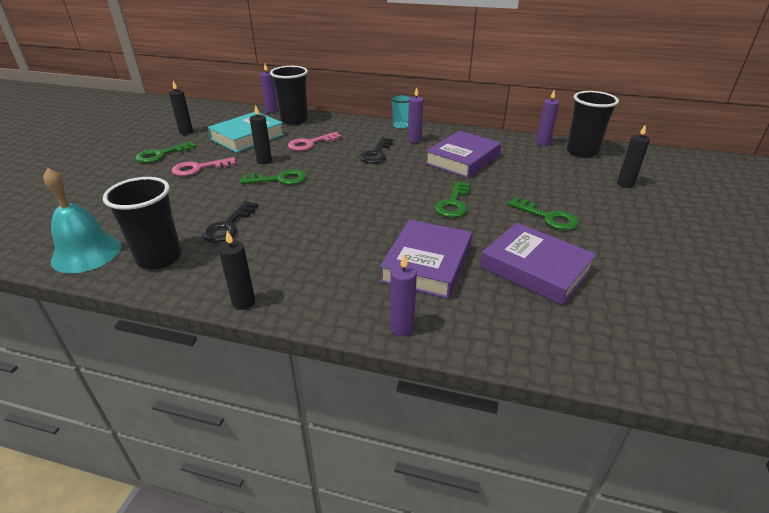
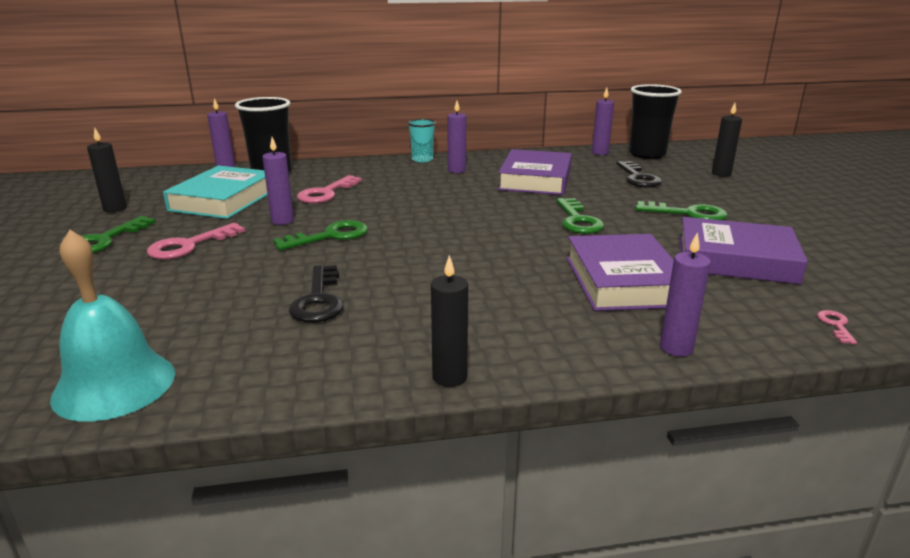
camera: 25 degrees left, 10 degrees down
(159, 258) = (254, 360): black cup -> none
(264, 161) = (282, 221): black candle -> purple candle
(376, 154) = (427, 190): black key -> black key (638, 178)
(544, 348) = (836, 325): none -> pink key

